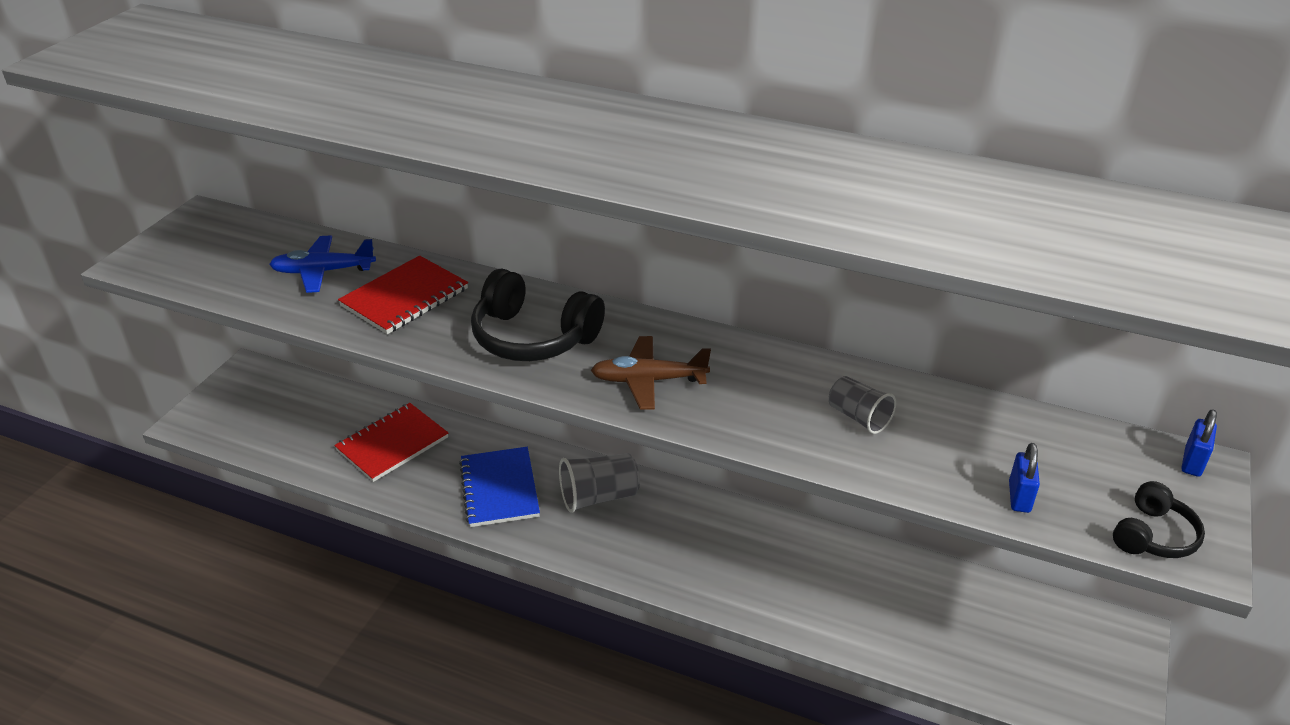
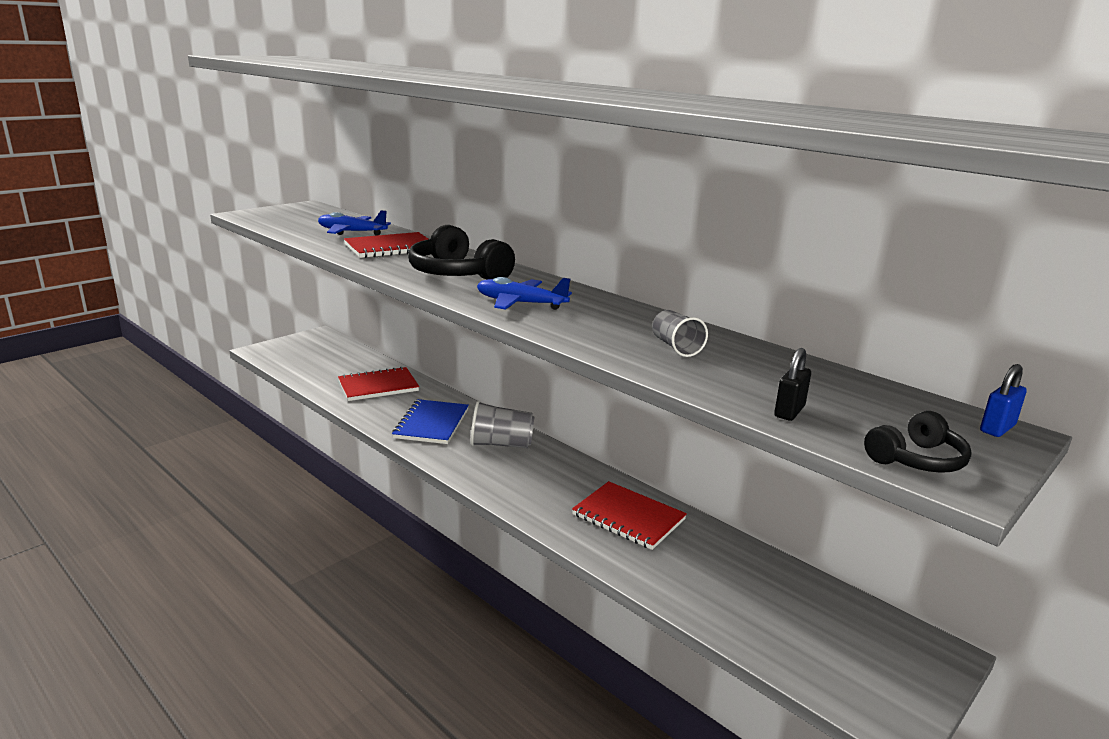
camera: 20 degrees right, 15 degrees down
(648, 380) = (520, 303): brown plane -> blue plane
(790, 562) = (628, 517): none -> red notebook
(1019, 497) = (789, 411): blue padlock -> black padlock

